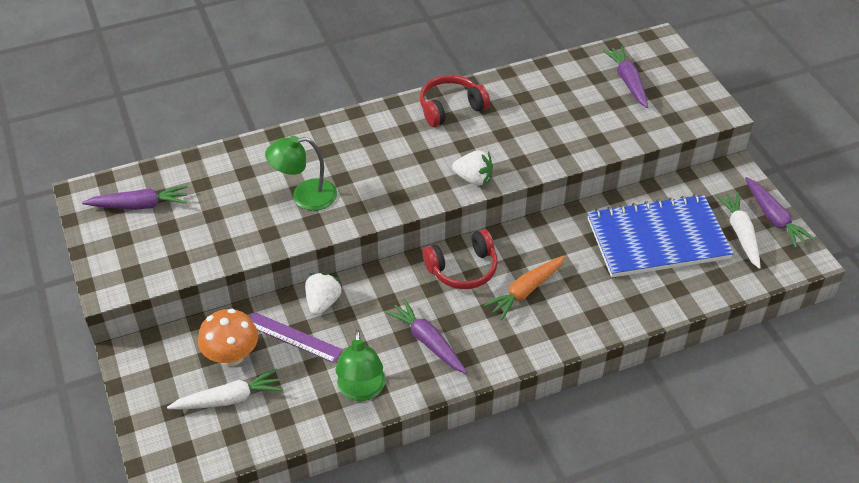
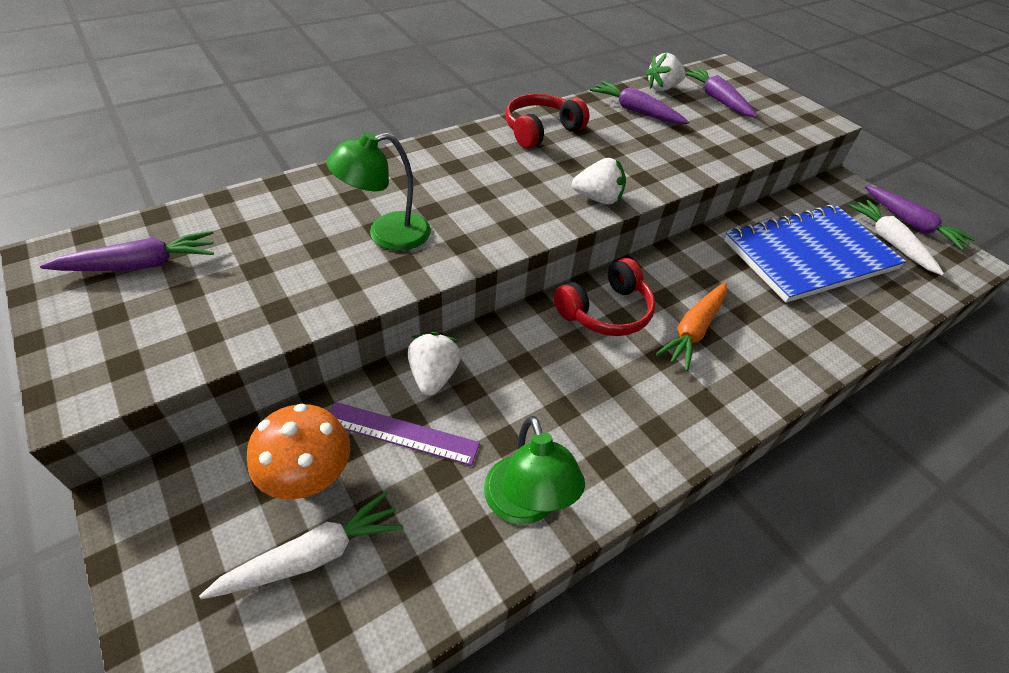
camera: 15 degrees left, 0 degrees up
(427, 341) = (596, 414): purple carrot -> purple carrot (636, 111)
(581, 65) = (662, 88): none -> white strawberry

